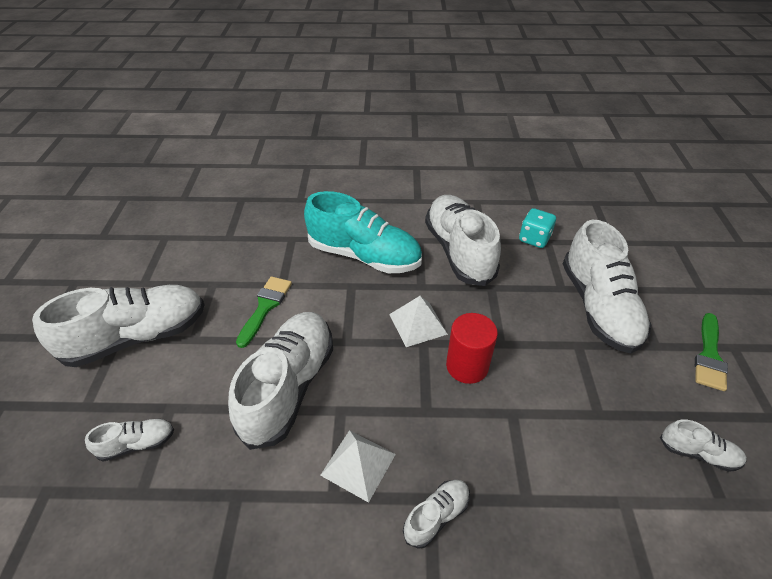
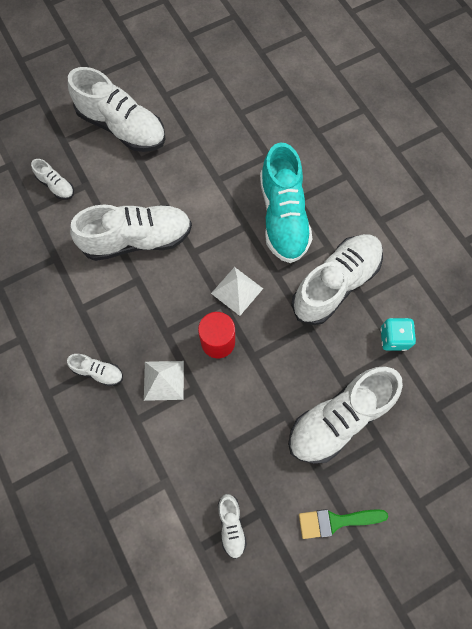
camera: 60 degrees right, 25 degrees up
(265, 307) = (190, 183): green brush -> none
(358, 464) = (107, 311): white pyramid -> white pyramid (163, 380)

